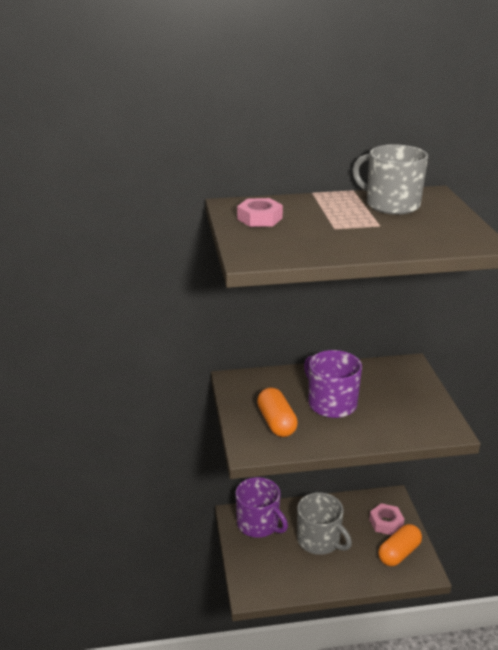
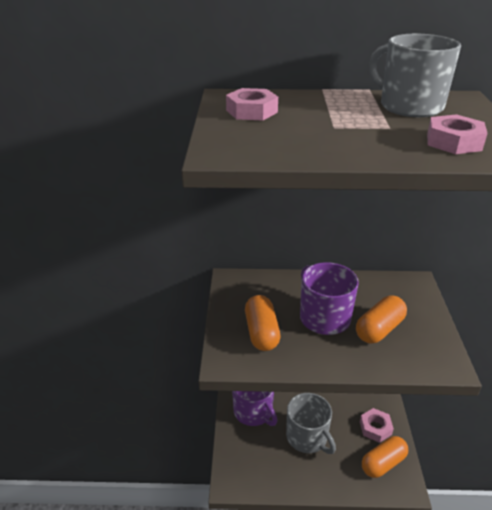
camera: 10 degrees right, 5 degrees up
(384, 408) = (379, 329): none -> orange capsule
(432, 234) = (453, 142): none -> pink nut

